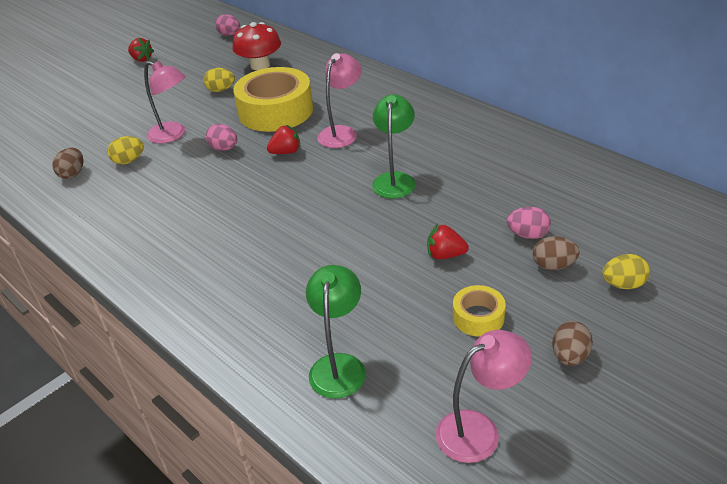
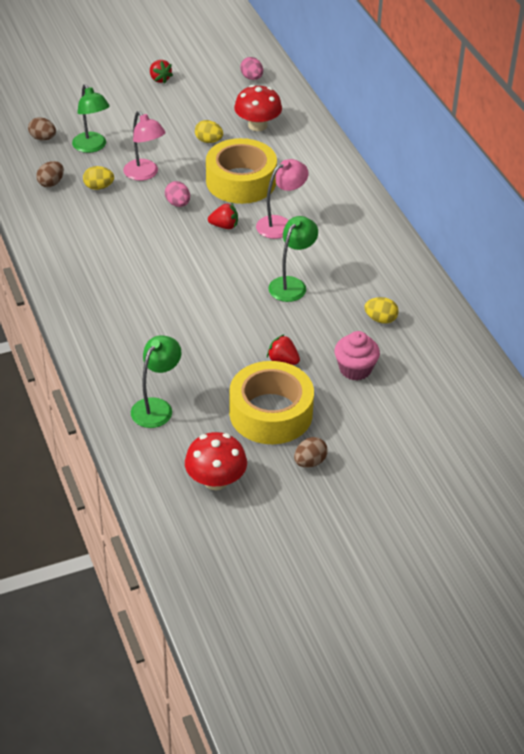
camera: 20 degrees right, 5 degrees up
(102, 129) = (92, 147): none -> green lamp
(478, 317) = (271, 413): yellow tape -> yellow tape, size x2.11
(479, 430) = (216, 480): pink lamp -> red mushroom
(527, 235) = (355, 369): pink egg -> pink cupcake
(553, 265) = (353, 399): brown egg -> brown egg (43, 138)
(623, 284) = (390, 432): yellow egg -> yellow egg (380, 319)

